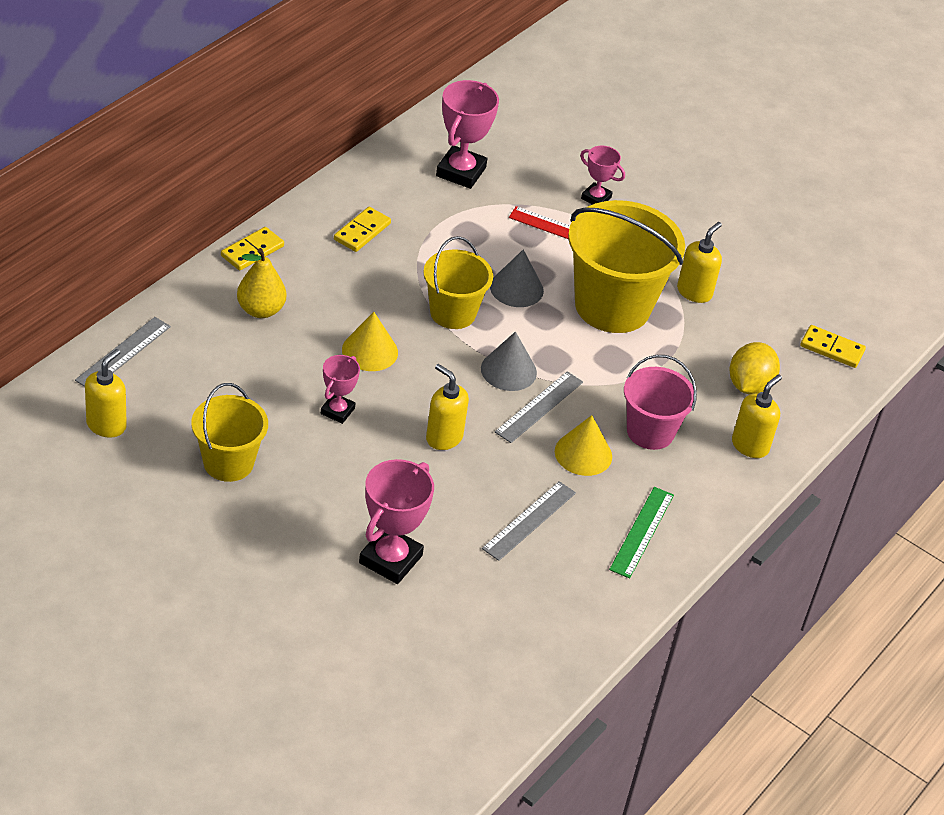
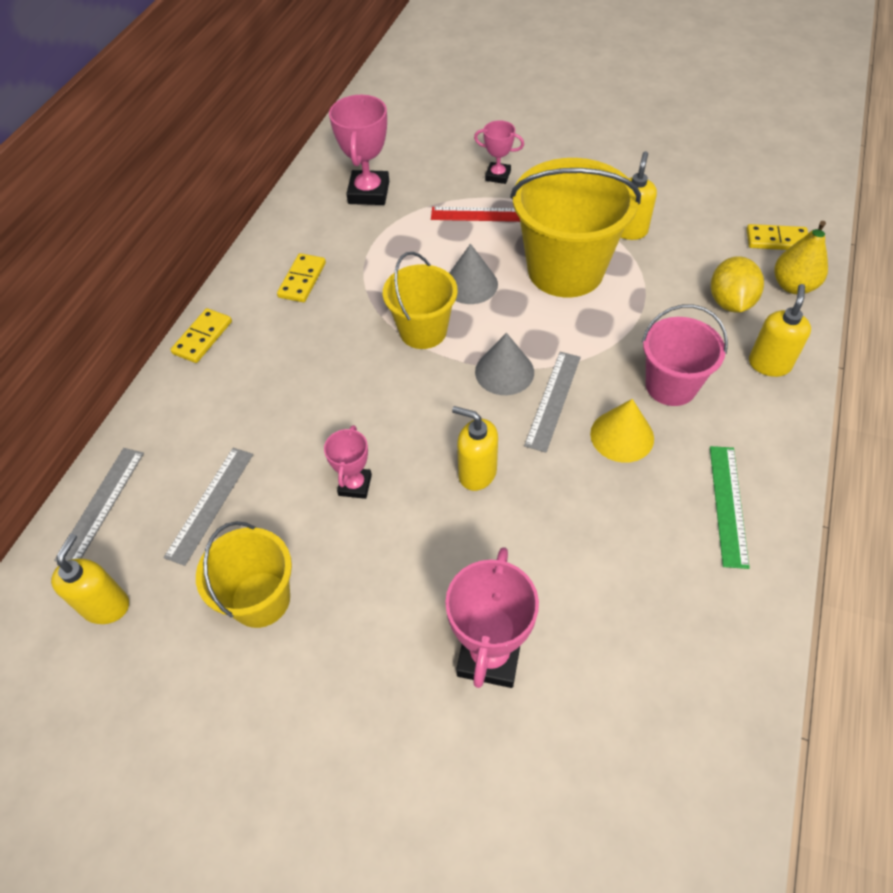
camera: 10 degrees left, 10 degrees up
(260, 310) = (232, 398): yellow pear -> yellow pear (793, 286)
(370, 351) = (360, 402): yellow cone -> none
(529, 520) = (610, 539): grey ruler -> grey ruler (210, 504)

